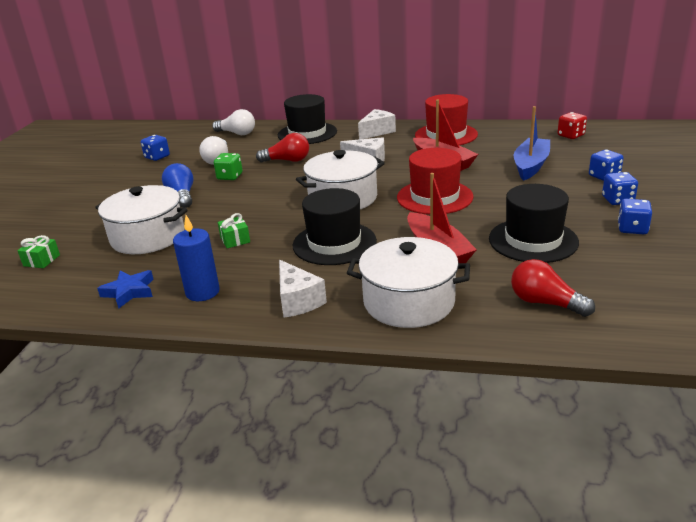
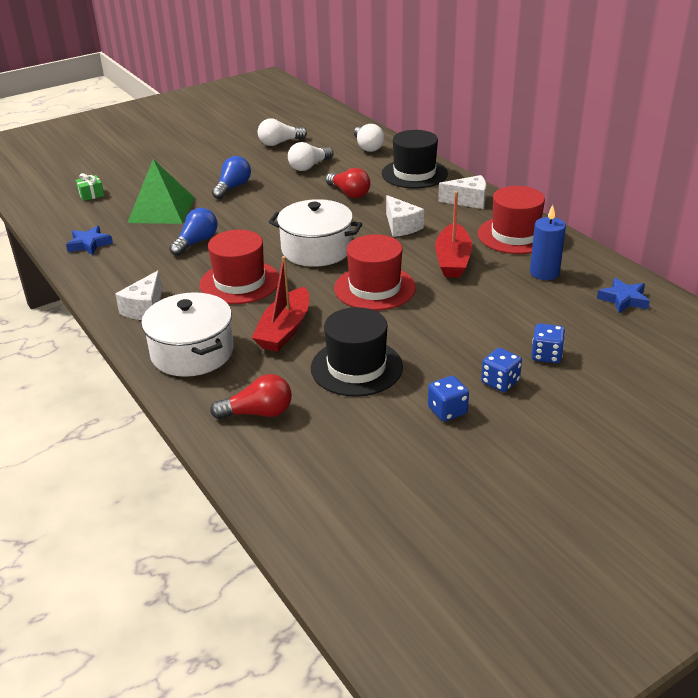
camera: 45 degrees right, 5 degrees up
(148, 237) = (161, 210): white pot -> green pyramid
(157, 157) = (279, 143): blue dice -> white light bulb
(202, 292) = (117, 269): blue candle -> blue candle (544, 273)
(230, 176) = (288, 187): green dice -> none
(235, 240) = (196, 242): green gift -> blue light bulb
(334, 243) = (240, 282): black hat -> red hat
(530, 166) = (511, 306): blue boat -> none
(545, 303) = (258, 413): red light bulb -> red light bulb turned 90 degrees clockwise
(570, 135) = (623, 299): red dice -> blue star

